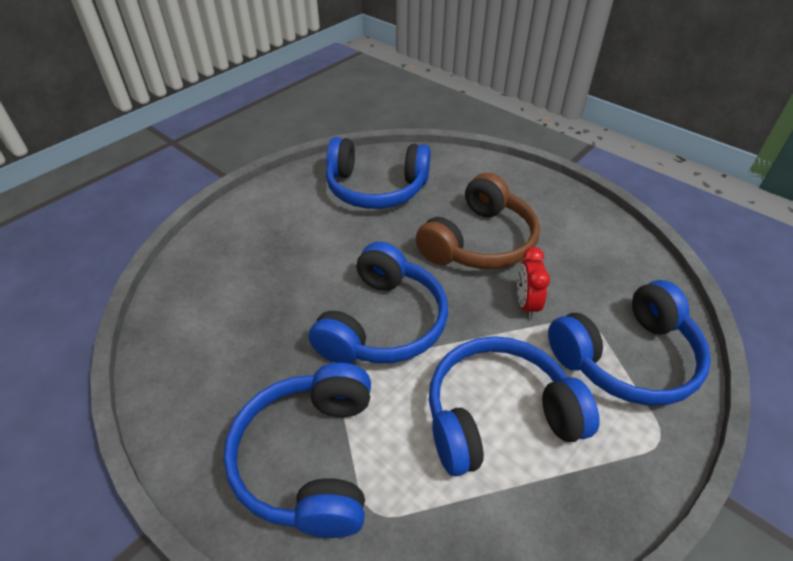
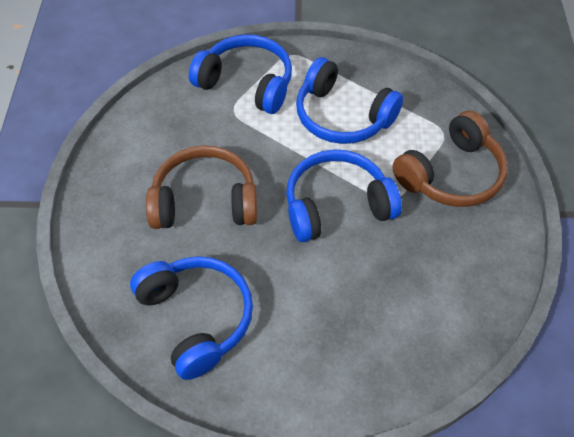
camera: 130 degrees left, 10 degrees up
(309, 459) = (451, 175): blue headphones -> brown headphones
(526, 304) = (246, 144): red clock -> none

